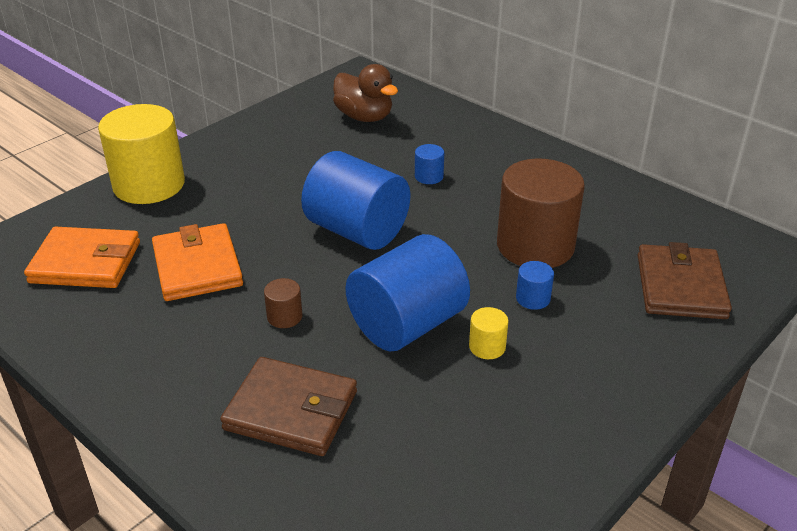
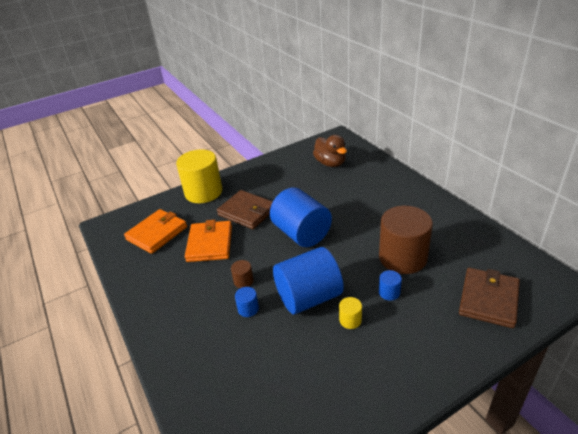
camera: 20 degrees right, 0 degrees up
(85, 262) = (157, 233): orange wallet -> orange wallet turned 75 degrees counterclockwise
(291, 410) = (226, 340): brown wallet -> brown wallet (247, 212)
(429, 176) = (354, 204): blue cylinder -> blue cylinder (248, 309)

